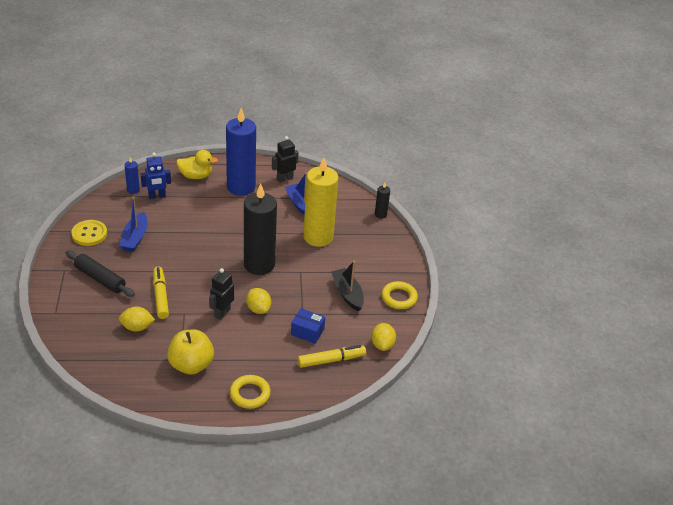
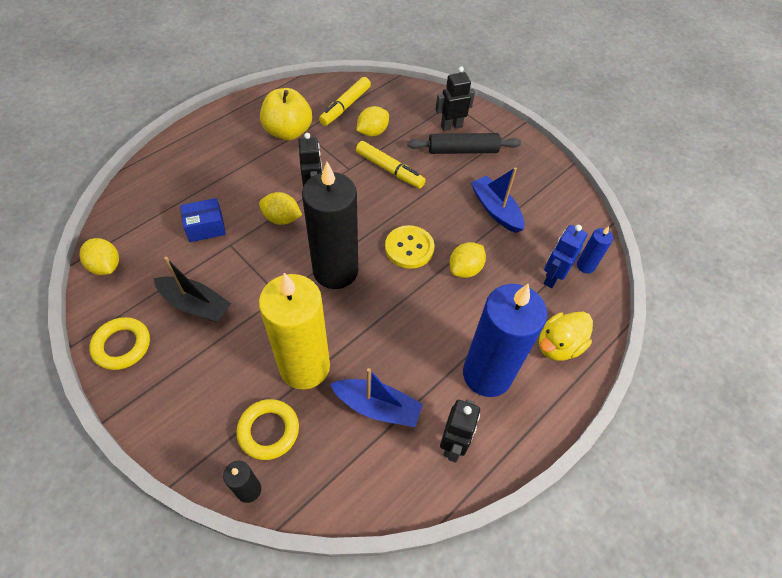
camera: 140 degrees right, 15 degrees up
(82, 298) = (451, 126): none -> black robot
(89, 234) = (539, 184): yellow button -> yellow button (409, 248)
(193, 225) = (465, 269): none -> yellow lemon
(250, 394) = (210, 139): yellow ring -> yellow ring (268, 431)
(331, 360) = (155, 214): yellow marker -> yellow marker (345, 106)

